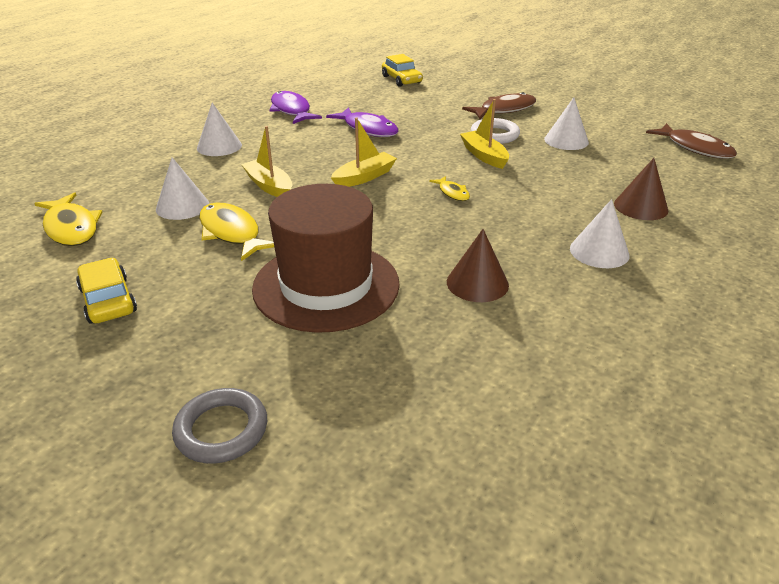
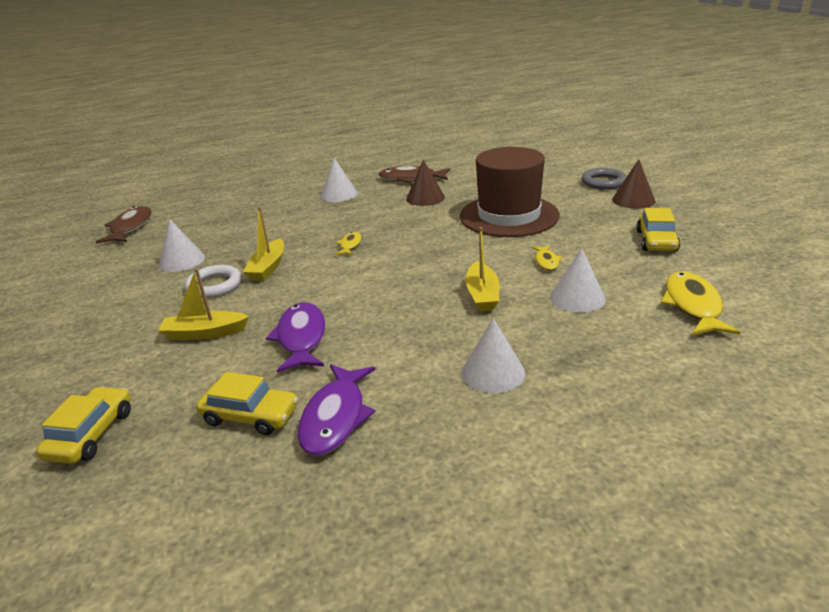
camera: 140 degrees left, 5 degrees down
(232, 233) = (546, 261): yellow fish -> yellow fish, size x0.53
(337, 100) = (250, 415): none -> yellow car
(364, 177) = (391, 278): yellow boat -> yellow boat (205, 333)
(504, 110) = (134, 314): brown fish -> brown fish (411, 179)
(640, 207) = (264, 206): brown cone -> brown cone (633, 200)

